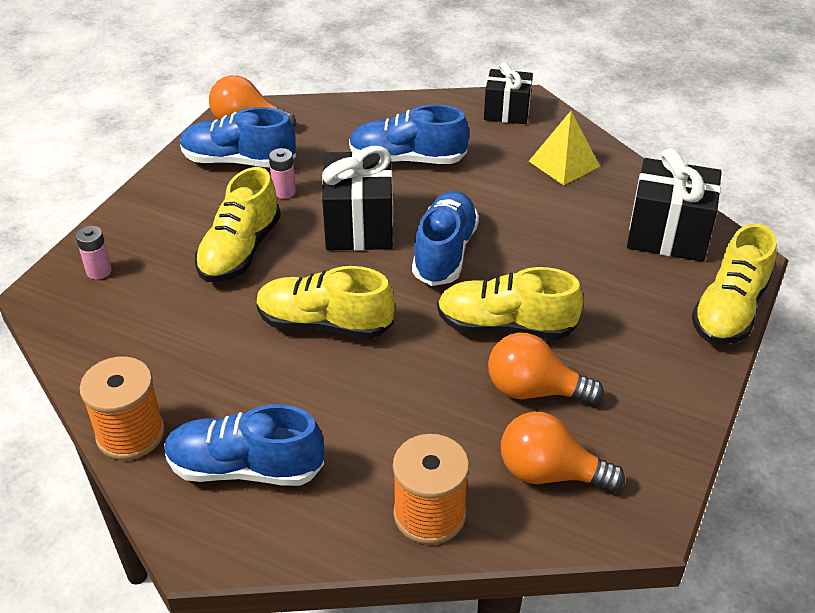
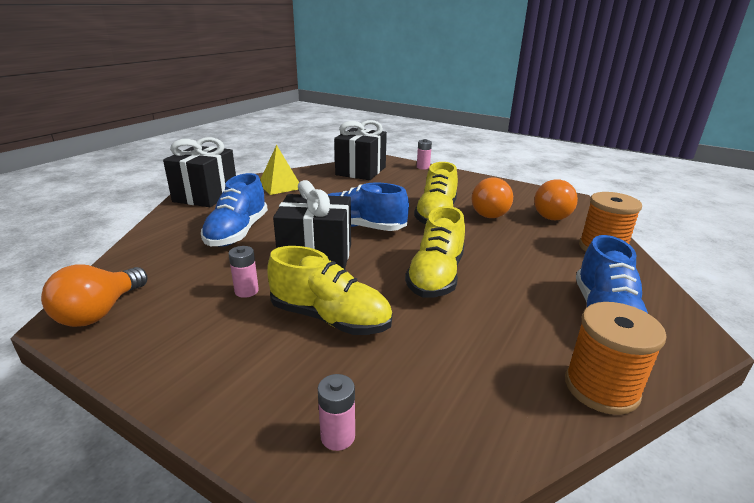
camera: 85 degrees left, 15 degrees down
(238, 161) = (171, 319): blue shoe -> none
(507, 112) = (206, 195): black gift -> black gift, size x1.54
(729, 310) = (423, 167): yellow shoe -> pink battery

